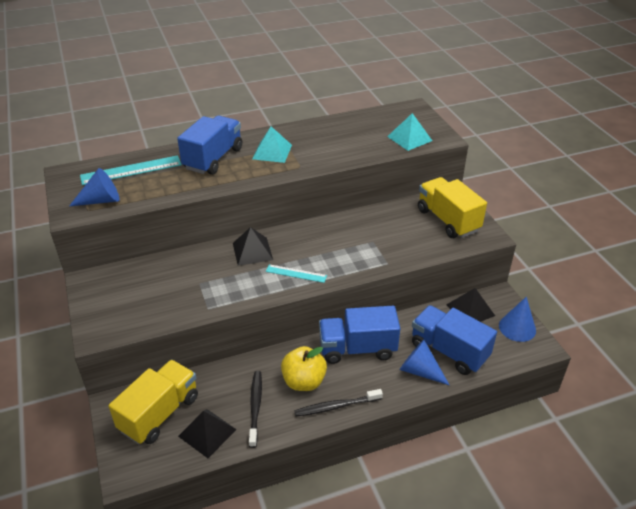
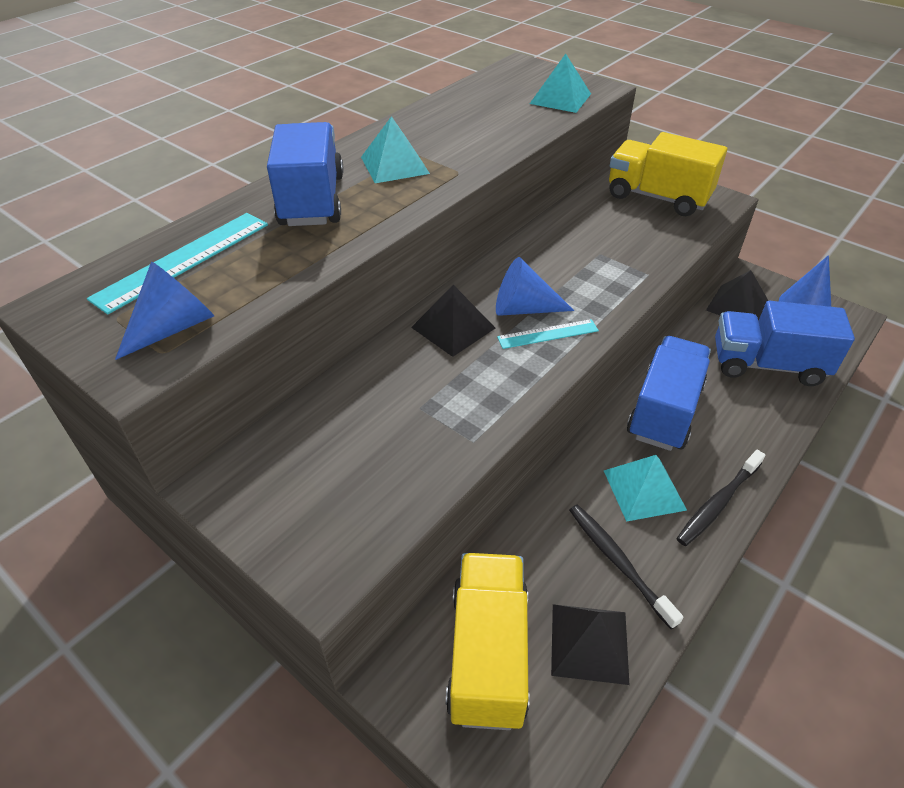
camera: 30 degrees left, 5 degrees up
(304, 381) = (644, 490): yellow apple -> turquoise pyramid
(357, 348) = (664, 411): blue truck -> blue truck turned 150 degrees clockwise
(420, 371) = (762, 404): blue cone -> blue cone (524, 309)

